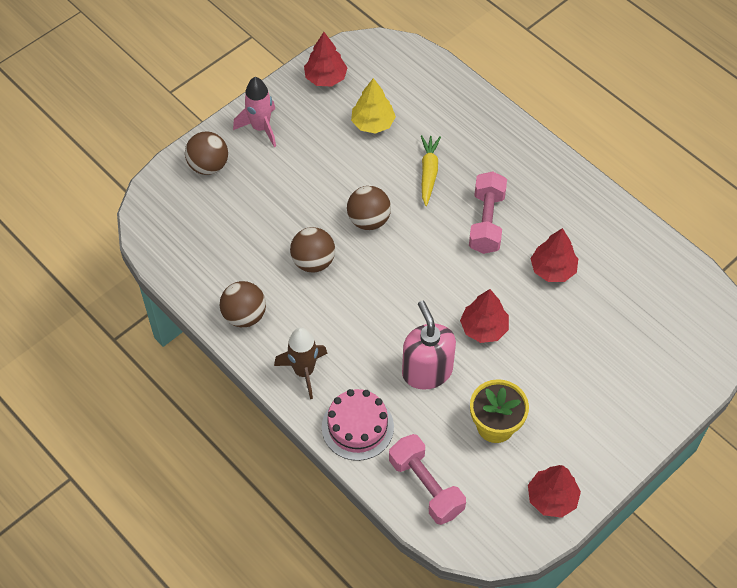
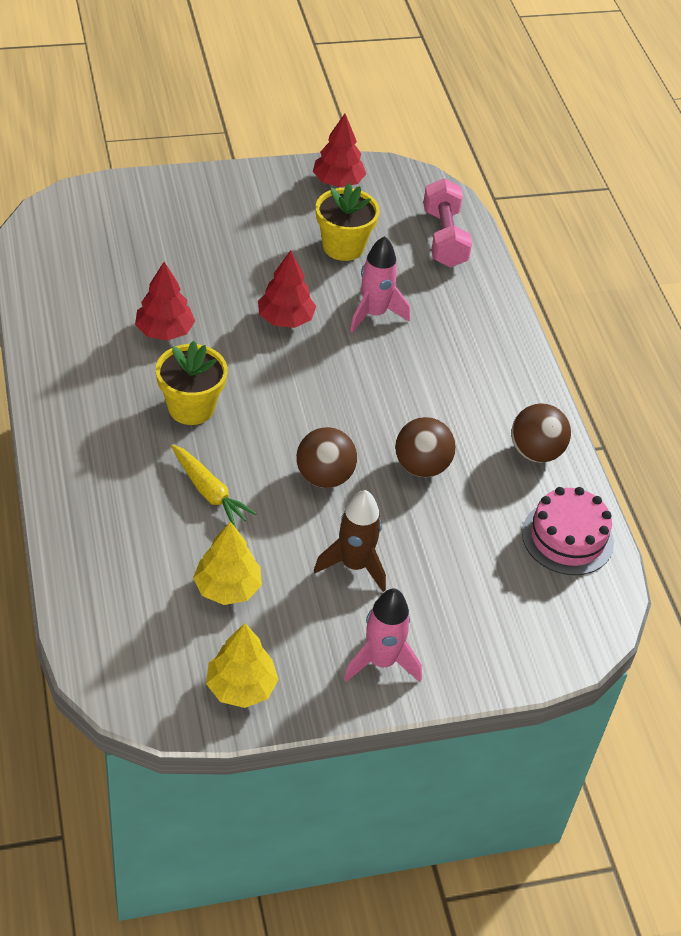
camera: 155 degrees left, 10 degrees down
(208, 166) = (483, 646): brown ball -> none
(304, 371) = (501, 372): brown rocket -> brown rocket (354, 565)
(325, 78) = (241, 687): red tree -> yellow tree
(357, 427) = (477, 305): pink cake -> pink cake (567, 538)
(427, 371) = (374, 314): pink soap dispenser -> pink rocket
(428, 173) = (209, 492): yellow carrot -> yellow carrot turned 75 degrees counterclockwise
(486, 222) = (191, 407): pink dumbbell -> yellow flower pot

